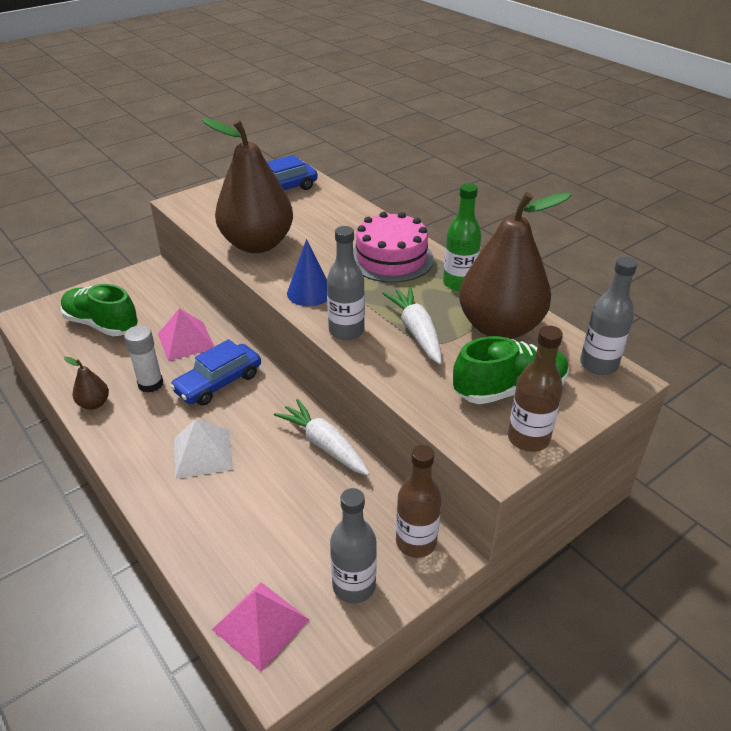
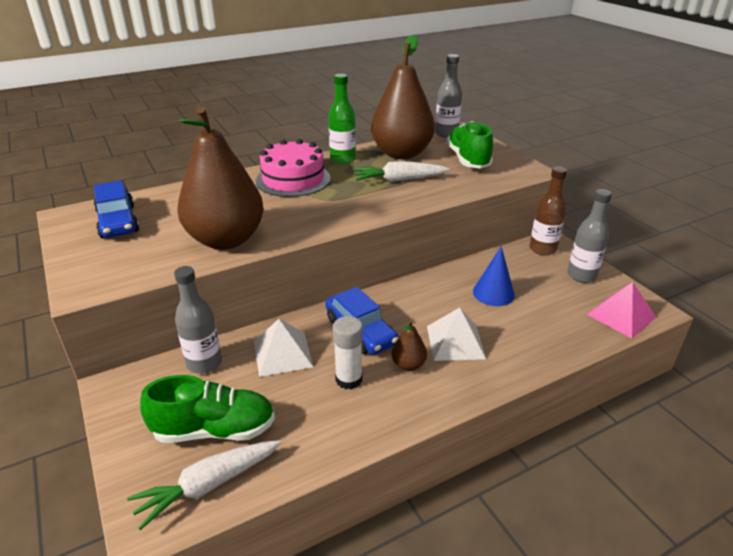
camera: 80 degrees left, 5 degrees down
(94, 404) = (371, 425): brown pear -> brown pear (408, 365)
(102, 324) = (214, 430): green shoe -> green shoe turned 135 degrees counterclockwise
(186, 341) = (283, 353): pink pyramid -> white pyramid
(309, 292) = (328, 217): blue cone -> blue cone (493, 293)
(324, 445) = (451, 277): white carrot -> white carrot (209, 485)
(346, 331) = (390, 205): grey bottle -> grey bottle (204, 363)
(528, 438) = (513, 161): brown bottle -> none

